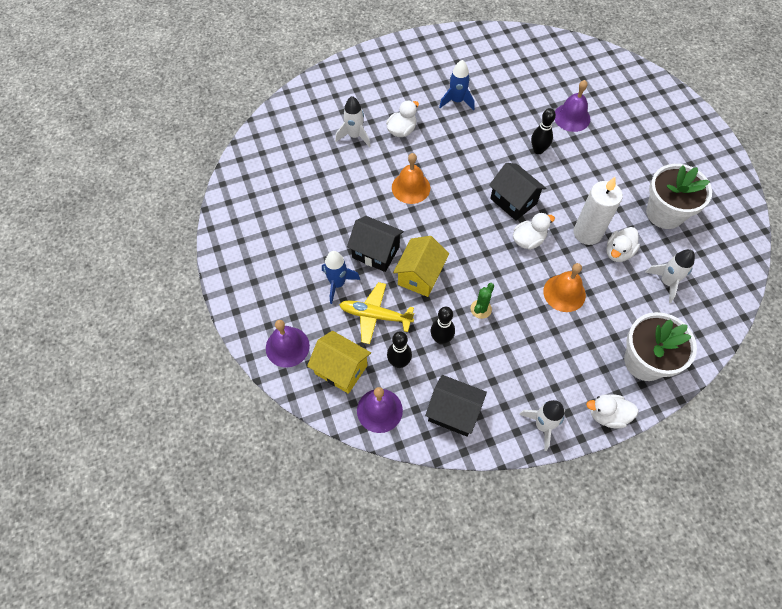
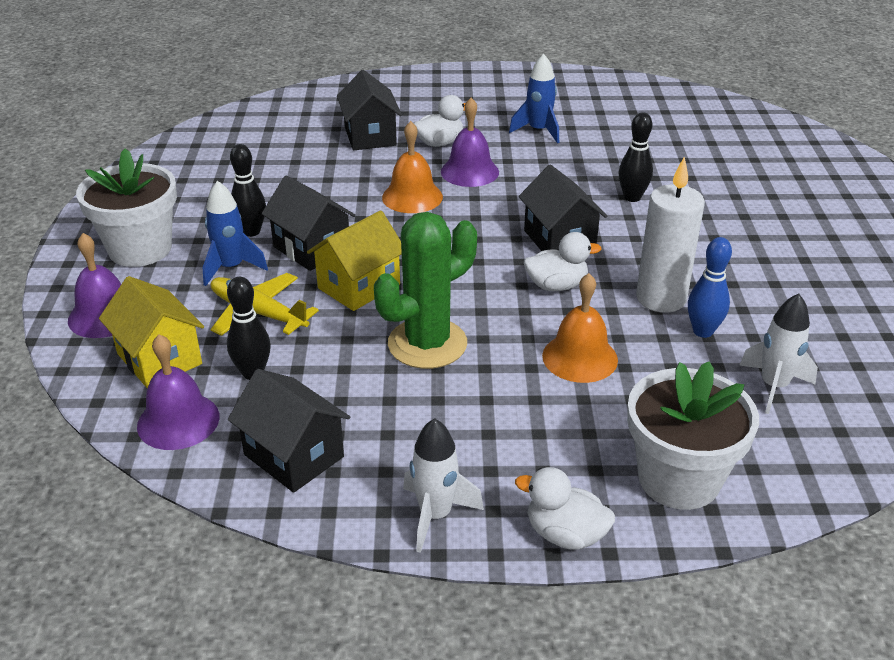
camera: 20 degrees right, 25 degrees down
(354, 136) = (370, 136): white rocket -> black house
(441, 339) = (339, 363): black bowling pin -> black bowling pin (251, 232)
(481, 309) = (427, 344): green cactus -> green cactus, size x2.15
(572, 117) = (706, 175): purple bell -> purple bell (469, 171)
(618, 252) = (703, 331): white duck -> blue bowling pin
(664, 213) = (811, 304): white flower pot -> white flower pot (140, 249)

